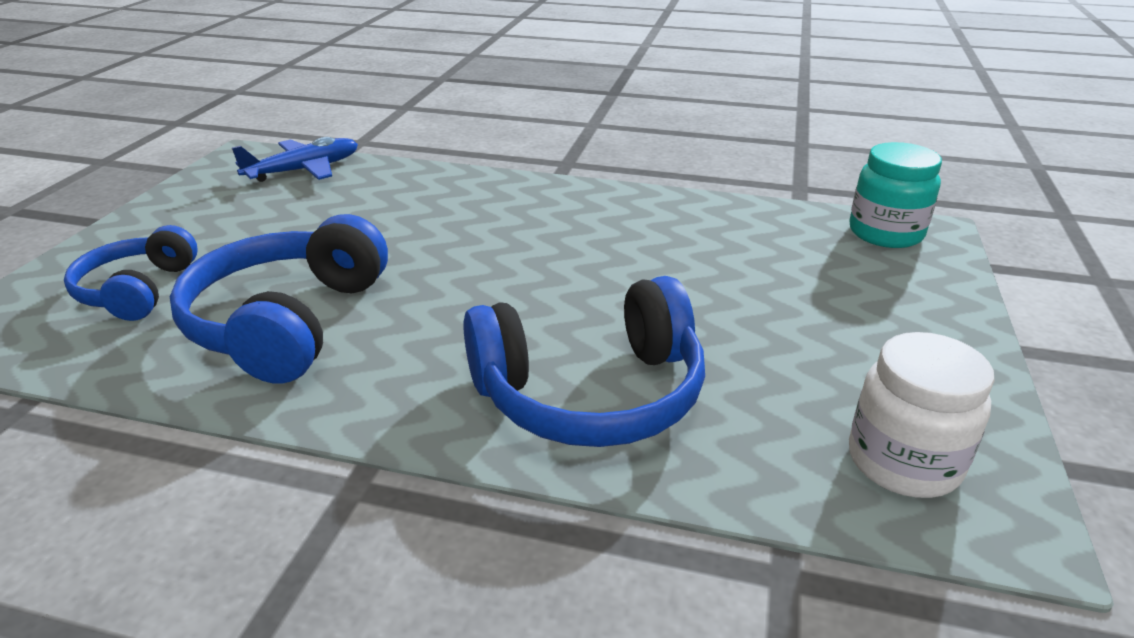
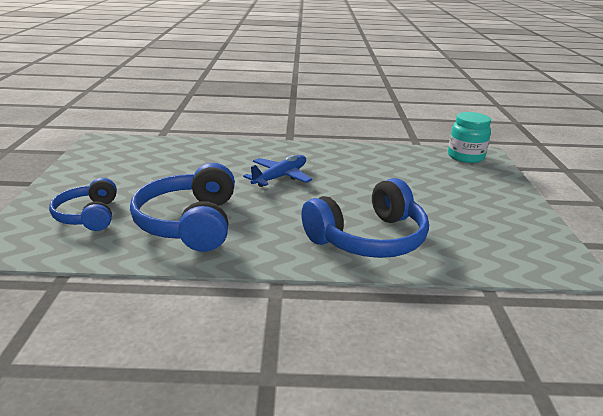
camera: 15 degrees left, 5 degrees down
(303, 170) = (143, 147): blue plane -> blue plane (280, 177)
(903, 462) = (520, 250): white jar -> none

